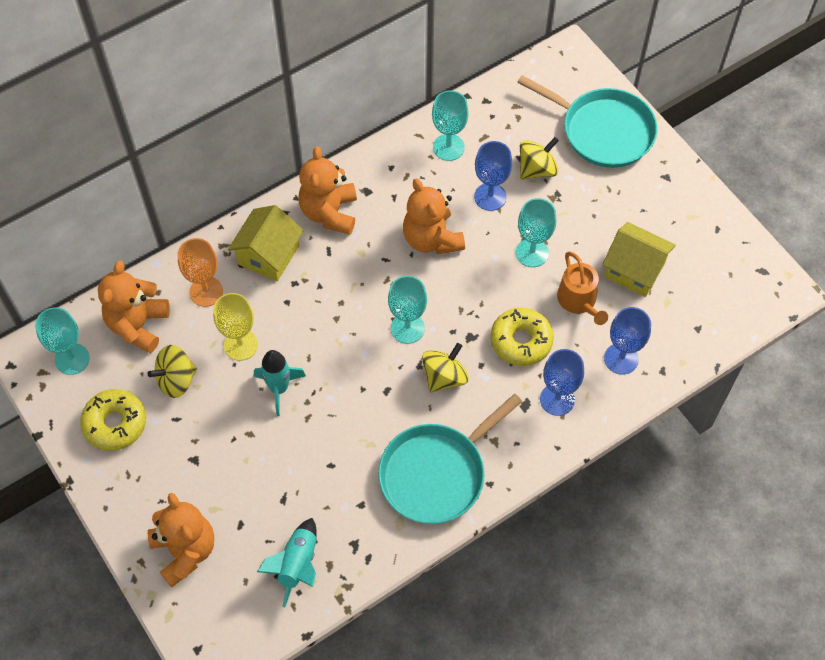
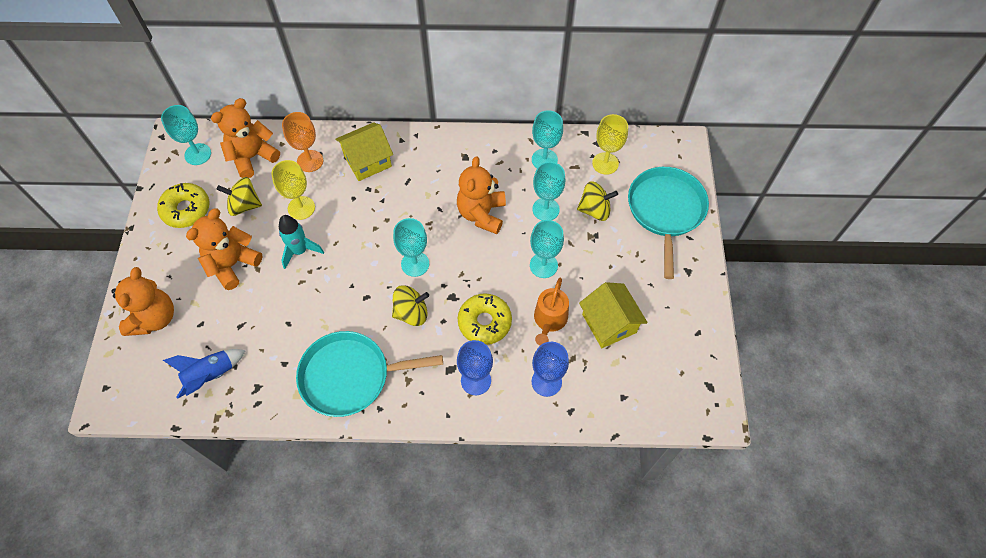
camera: 35 degrees right, 0 degrees up
(297, 564) = (211, 375): turquoise rocket -> blue rocket
(329, 212) = (429, 157): orange teddy bear -> orange teddy bear (232, 264)
(490, 197) = (545, 209): blue goblet -> turquoise goblet
(510, 117) = (605, 163): none -> yellow goblet
(603, 131) = (665, 211): turquoise pan -> turquoise pan turned 150 degrees counterclockwise

